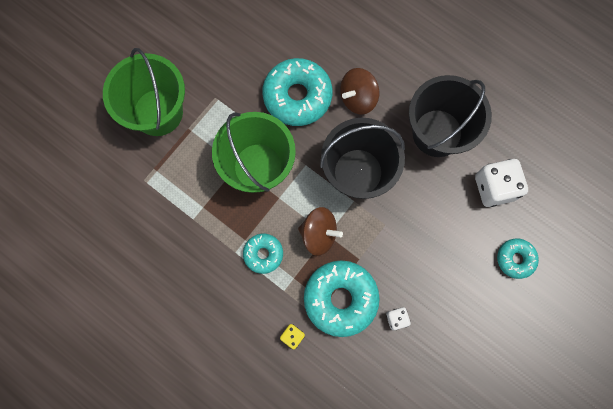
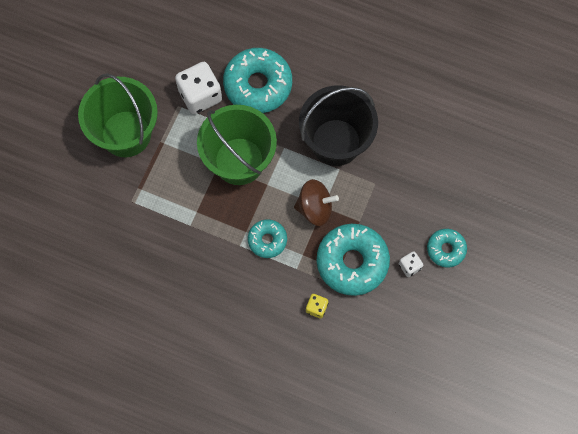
camera: 15 degrees left, 5 degrees down
(358, 98) = (316, 72): brown spinning top -> none
(437, 133) = (401, 86): black bucket -> none
(494, 187) = (468, 123): white dice -> white dice (200, 95)
(515, 259) = (505, 184): turquoise donut -> turquoise donut (446, 249)

